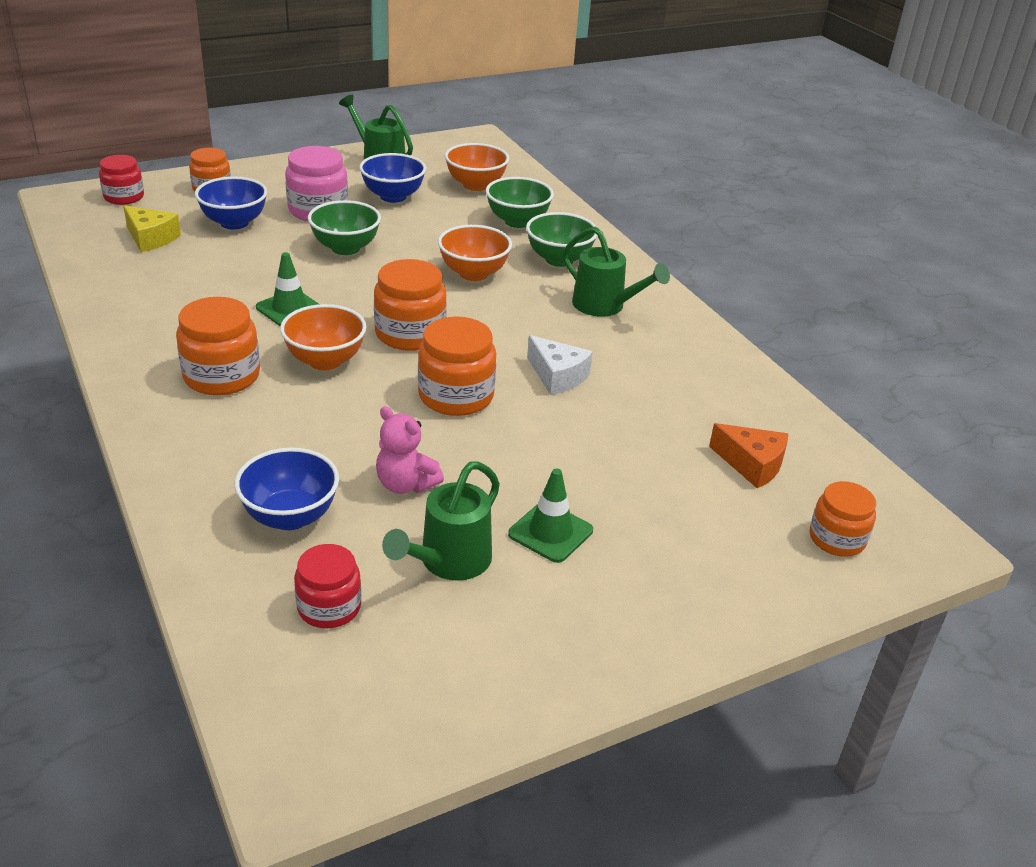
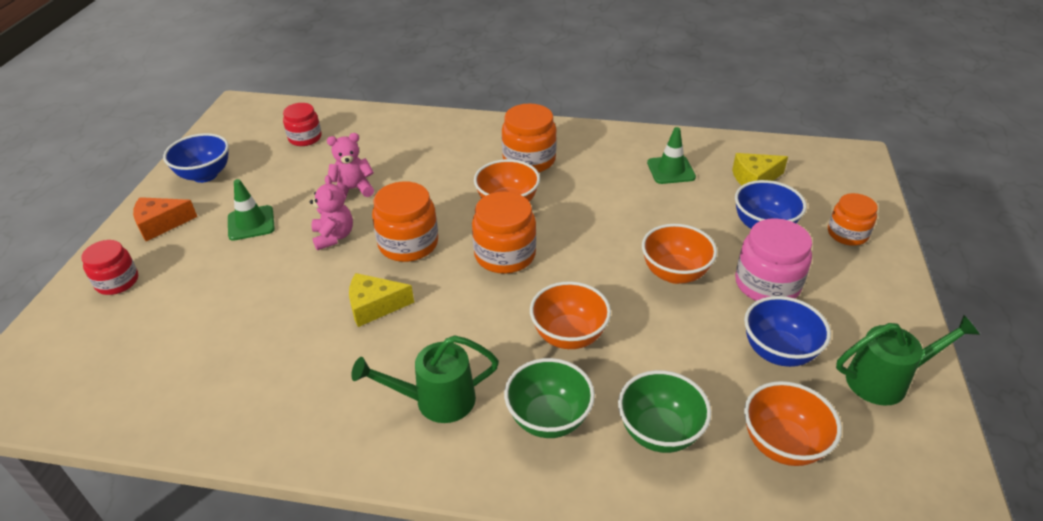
camera: 130 degrees right, 5 degrees up
(124, 197) = (846, 184): red jar -> red jar (117, 282)
(289, 309) = (591, 210): green traffic cone -> green traffic cone (671, 170)
(290, 516) = (377, 146): blue bowl -> blue bowl (205, 175)
(345, 248) = (674, 273): green bowl -> orange bowl
(448, 562) = (282, 180): green watering can -> none
(500, 452) = (334, 236): none -> pink teddy bear
(557, 376) = (375, 306): white cheese -> yellow cheese
(752, 464) = (169, 352): orange cheese -> orange cheese (161, 224)
(837, 539) = (70, 344): orange jar -> none

